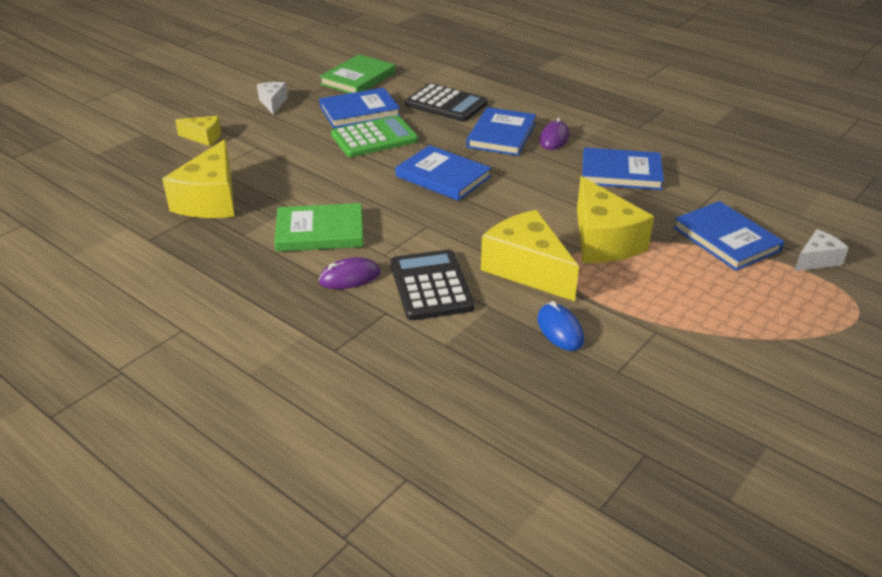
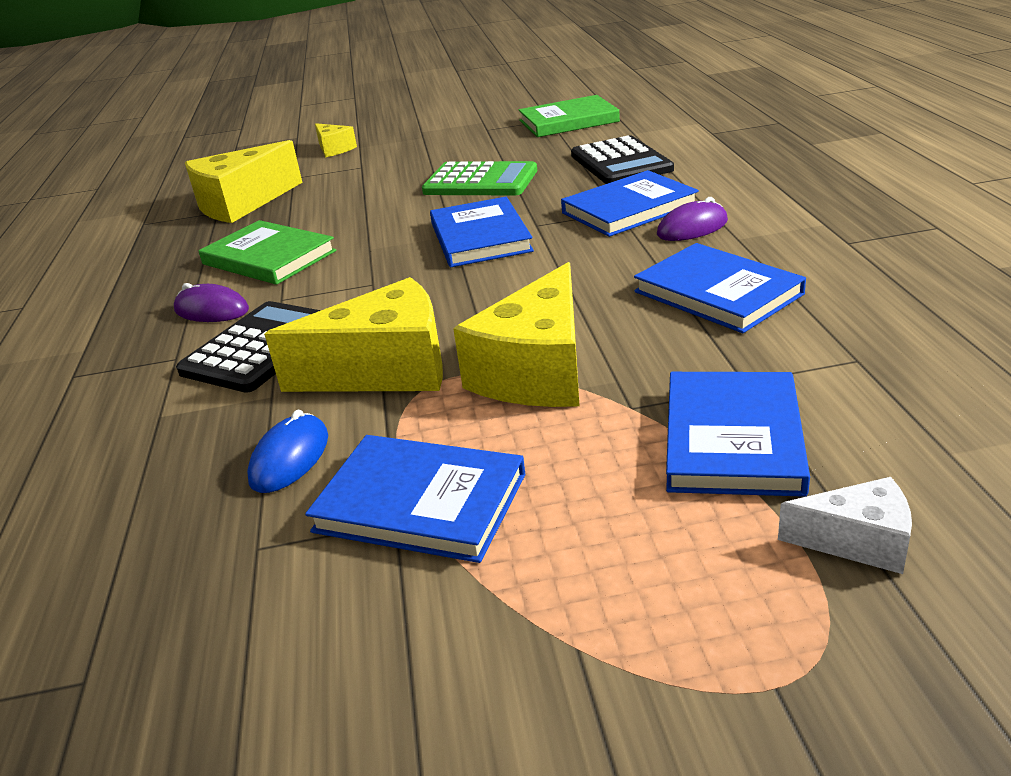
camera: 45 degrees right, 5 degrees down
(273, 103) = (445, 130): white cheese -> none
(359, 111) = (512, 153): blue book -> blue book (420, 503)
(527, 269) = (385, 369): yellow cheese -> yellow cheese turned 75 degrees clockwise

